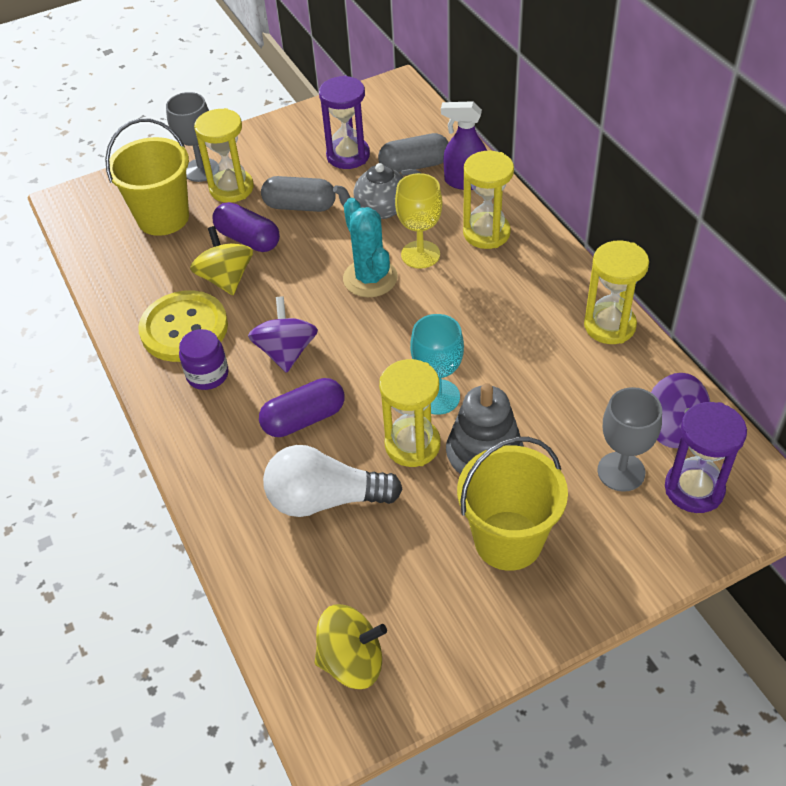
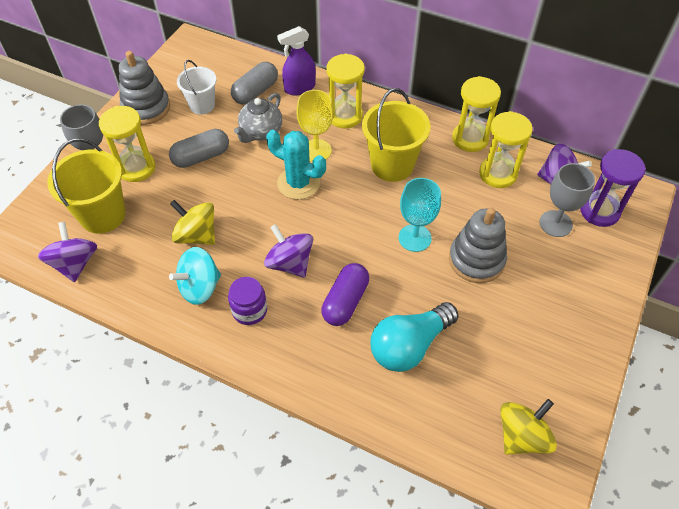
camera: 40 degrees left, 5 degrees up
(102, 249) = (75, 263): none -> purple spinning top
(184, 328) = (200, 287): yellow button -> turquoise spinning top
(248, 239) = (185, 199): purple capsule -> none
(293, 135) = (146, 108): none -> grey stacking toy
(325, 499) = (409, 345): white light bulb -> turquoise light bulb
(348, 155) = (202, 105): purple hourglass -> white bucket
(412, 445) = (428, 277): yellow hourglass -> yellow hourglass (498, 174)
(508, 540) = (536, 302): yellow bucket -> yellow bucket (392, 165)

